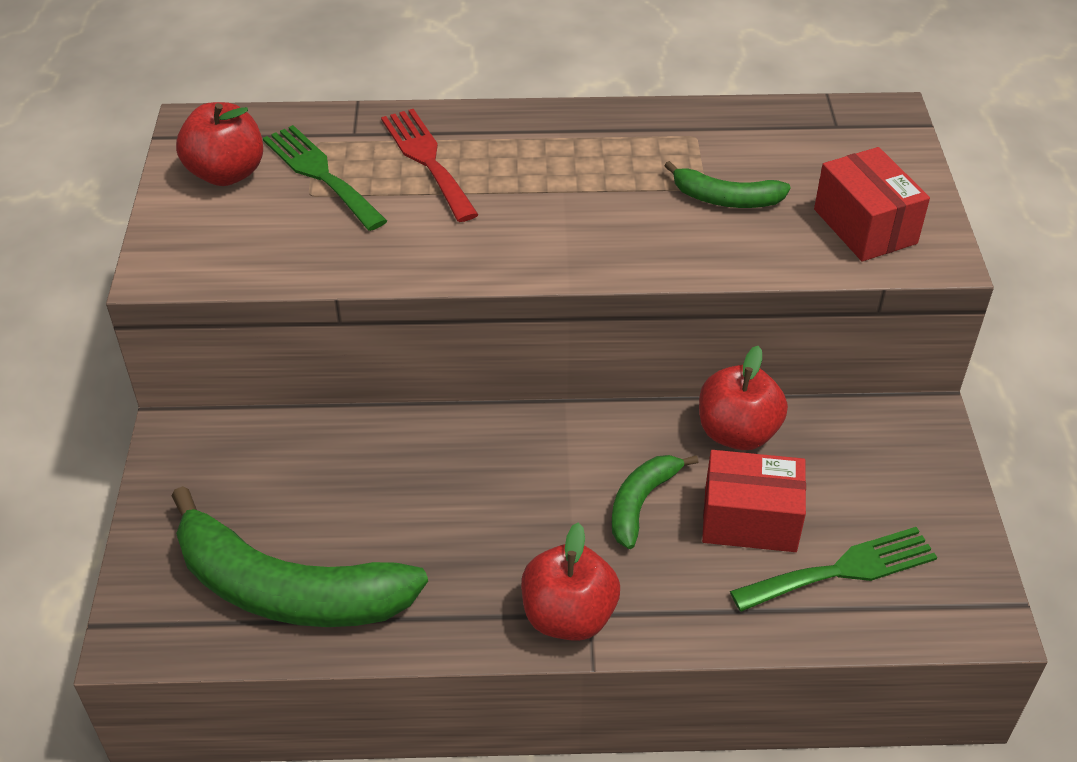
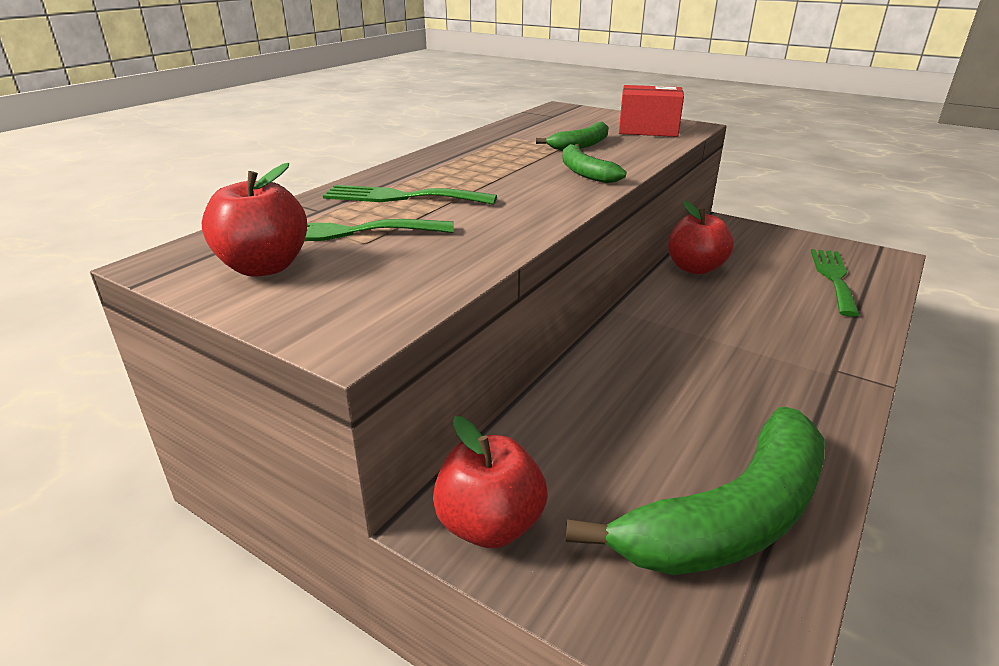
camera: 55 degrees left, 15 degrees down
(427, 160) = (401, 197): red fork -> green fork
(568, 616) = (834, 378): red apple -> red apple (490, 524)
(641, 503) = (735, 316): green banana -> green banana (585, 172)
(750, 520) = (774, 288): red box -> none

